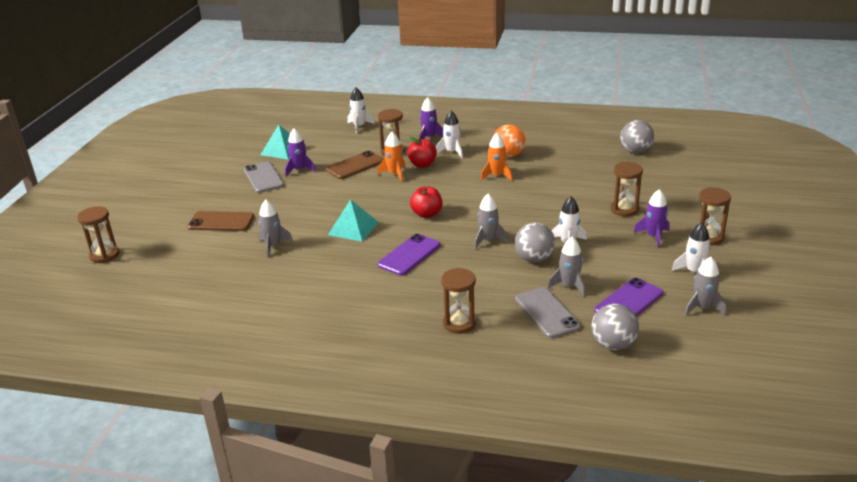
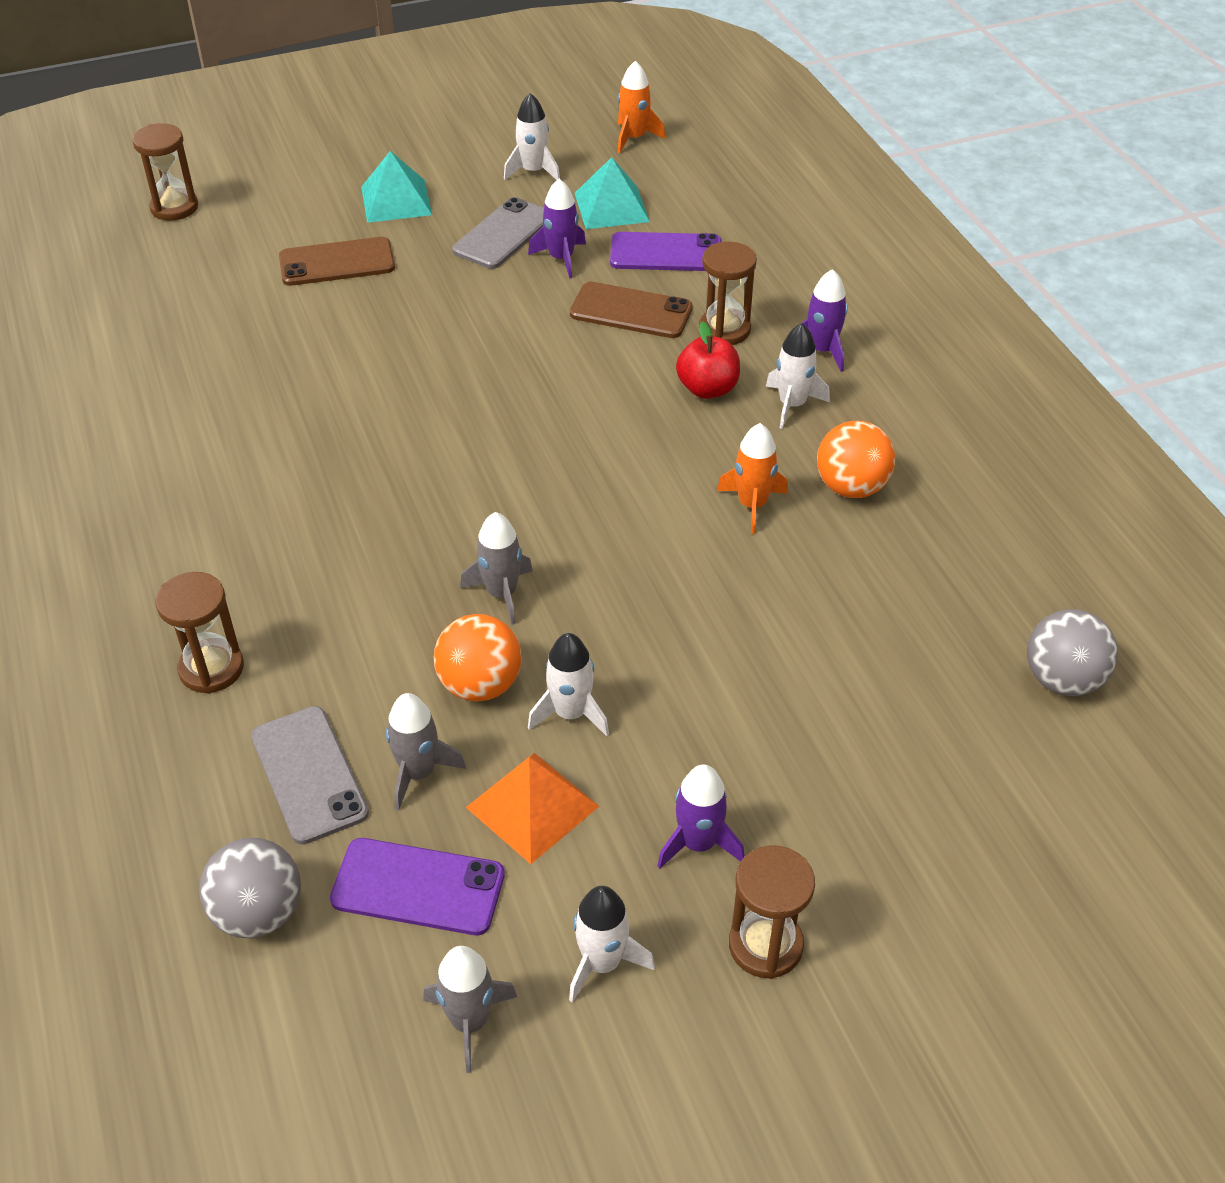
camera: 55 degrees right, 15 degrees up
(221, 222) = (337, 262): brown phone -> brown phone turned 75 degrees counterclockwise
(273, 245) = (306, 349): grey rocket -> none
(353, 228) = (420, 409): turquoise pyramid -> turquoise pyramid (396, 200)
(359, 126) = (779, 247): white rocket -> white rocket (533, 171)
(394, 174) = (642, 371): orange rocket -> orange rocket (634, 138)
(409, 255) = (382, 514): purple phone -> purple phone (666, 253)
(427, 214) = (533, 474): red apple -> none
(534, 259) = (480, 685): grey ball -> orange ball
(547, 313) = (309, 774): grey phone -> grey phone turned 60 degrees counterclockwise
(608, 265) = (532, 806): none -> orange pyramid
(624, 209) = (775, 754): brown hourglass -> none

